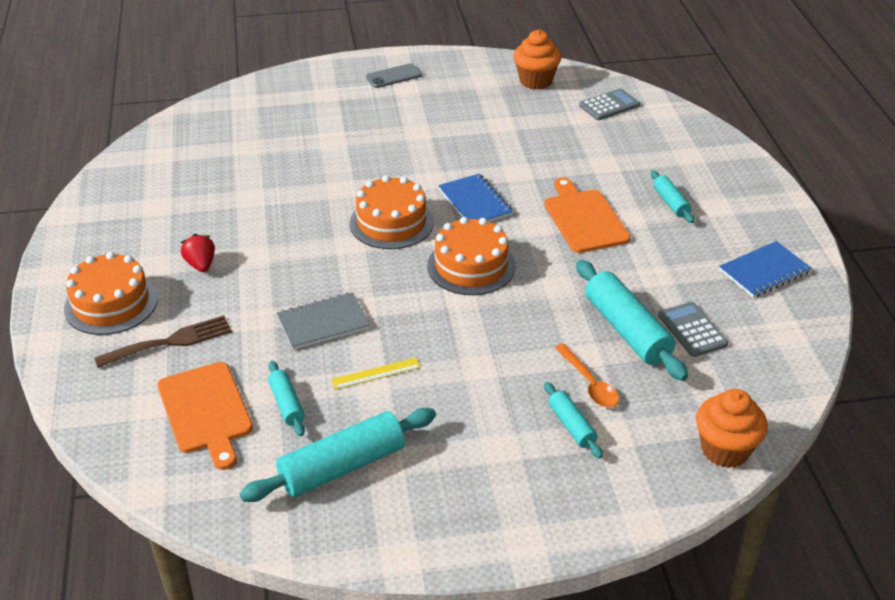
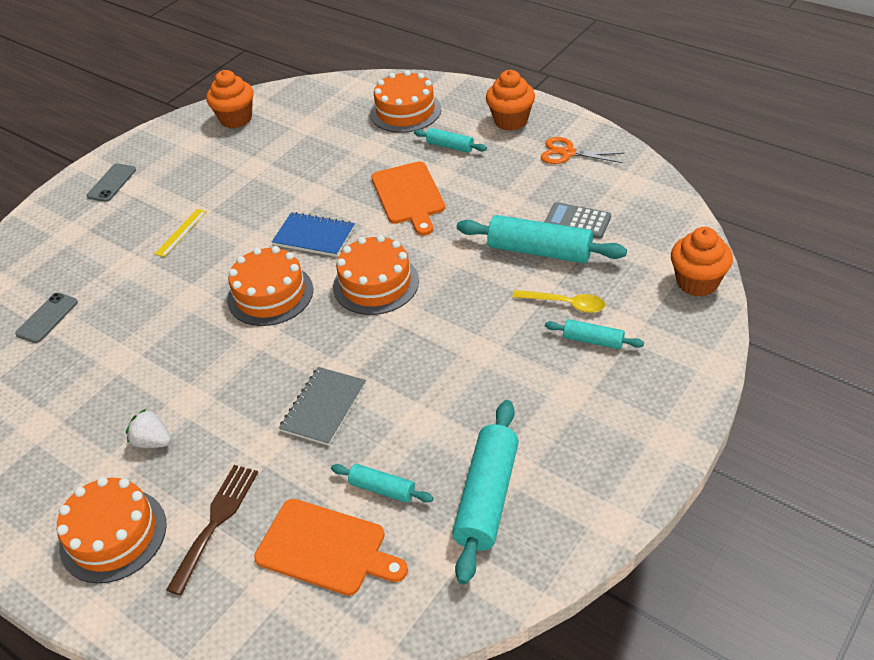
camera: 40 degrees left, 5 degrees up
(201, 265) = (153, 441): red strawberry -> white strawberry
(243, 142) = (47, 318): none -> grey phone
(376, 373) = (416, 412): yellow ruler -> yellow ruler (181, 232)
(584, 219) = (409, 195): orange cutting board -> orange cutting board turned 135 degrees counterclockwise
(589, 383) = (565, 304): orange spoon -> yellow spoon
(609, 105) = (316, 105): grey calculator -> none
(673, 153) = (405, 111): none -> orange cake
(752, 214) = (511, 121): none -> orange cupcake
(764, 271) = (567, 153): blue notebook -> orange scissors

